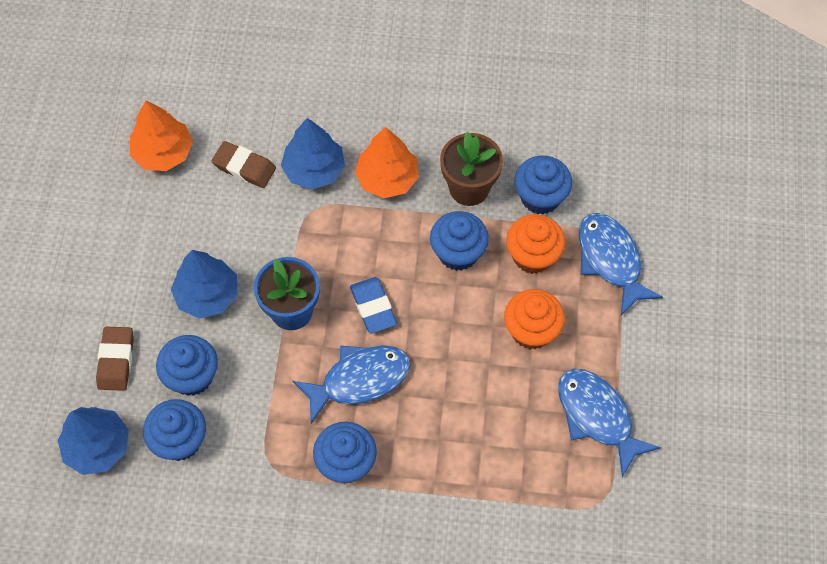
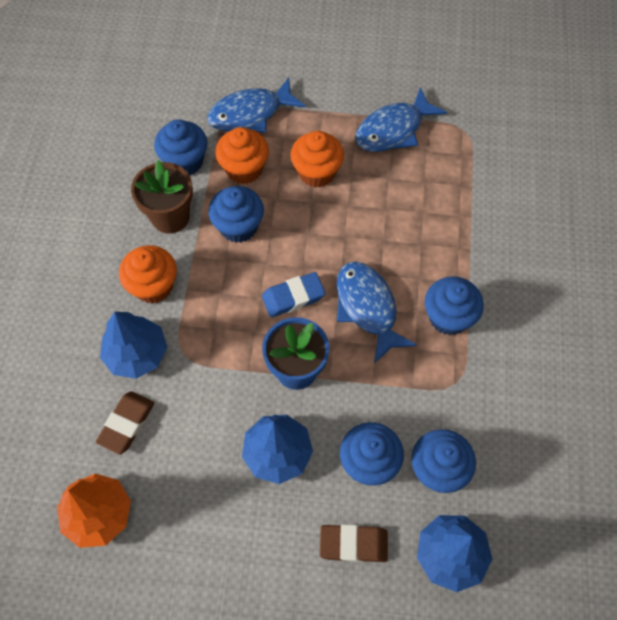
camera: 90 degrees left, 0 degrees up
(387, 178) = (153, 286): orange tree -> orange cupcake

